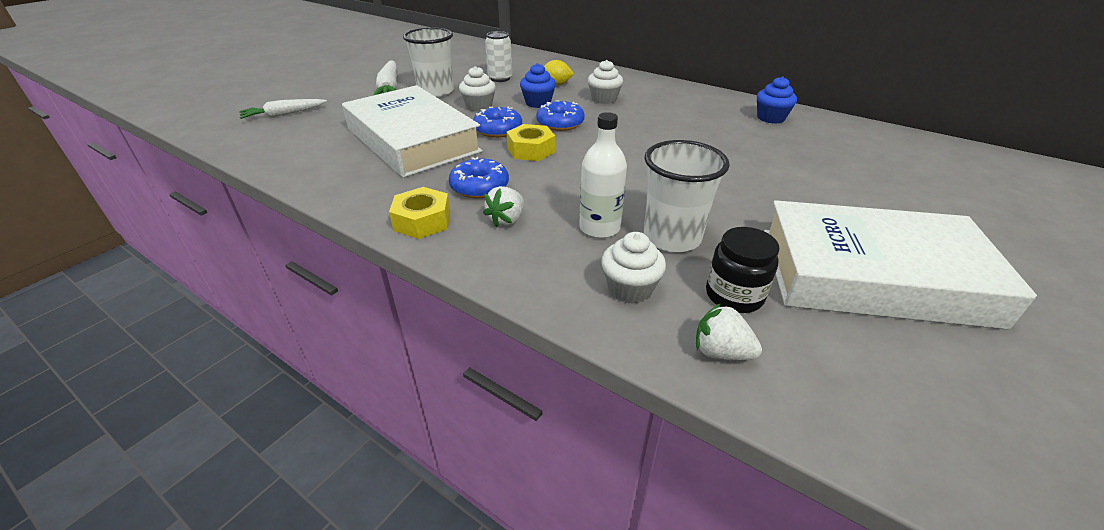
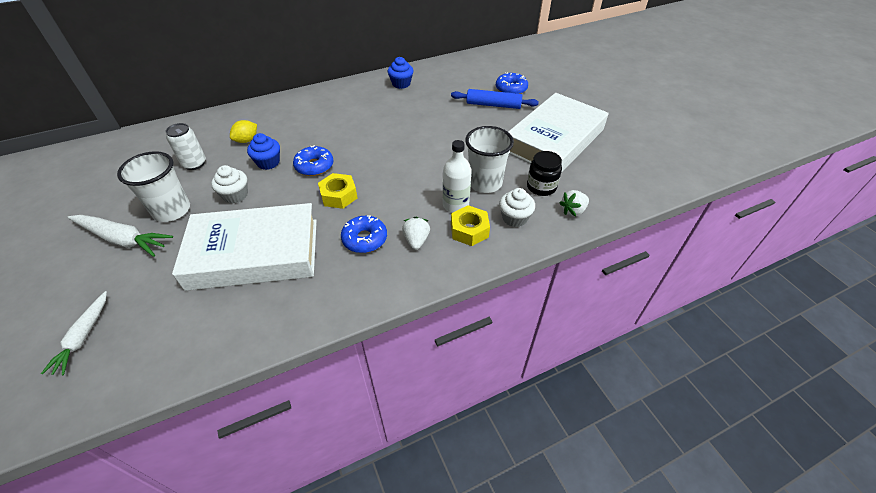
camera: 60 degrees left, 10 degrees up
(422, 221) = (384, 282): yellow nut -> yellow nut (469, 230)
(498, 130) = (289, 200): blue donut -> blue donut (511, 89)
(506, 220) = (416, 240): white strawberry -> white strawberry turned 150 degrees counterclockwise
(604, 99) = (300, 130): white cupcake -> none
(852, 191) = (493, 105): none -> blue rolling pin

